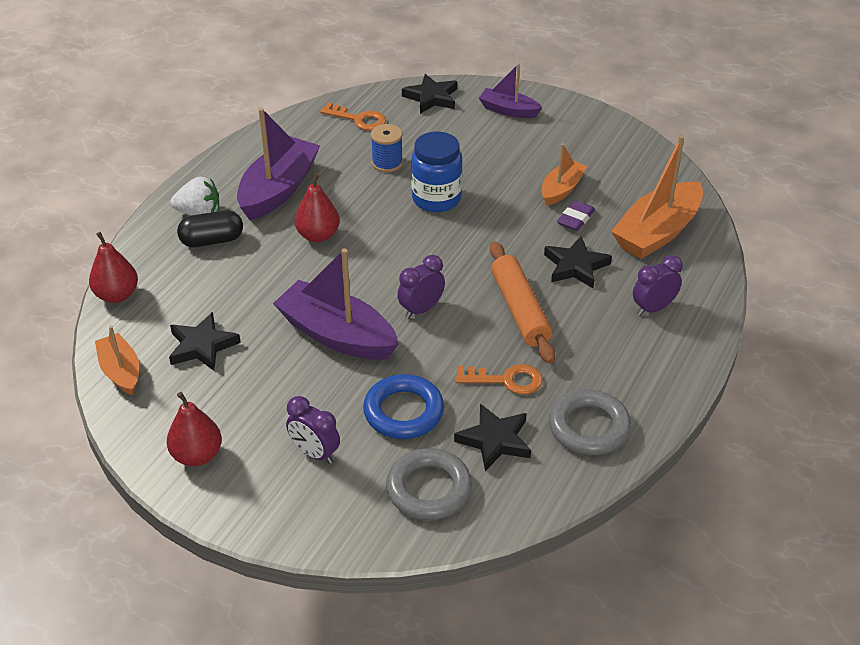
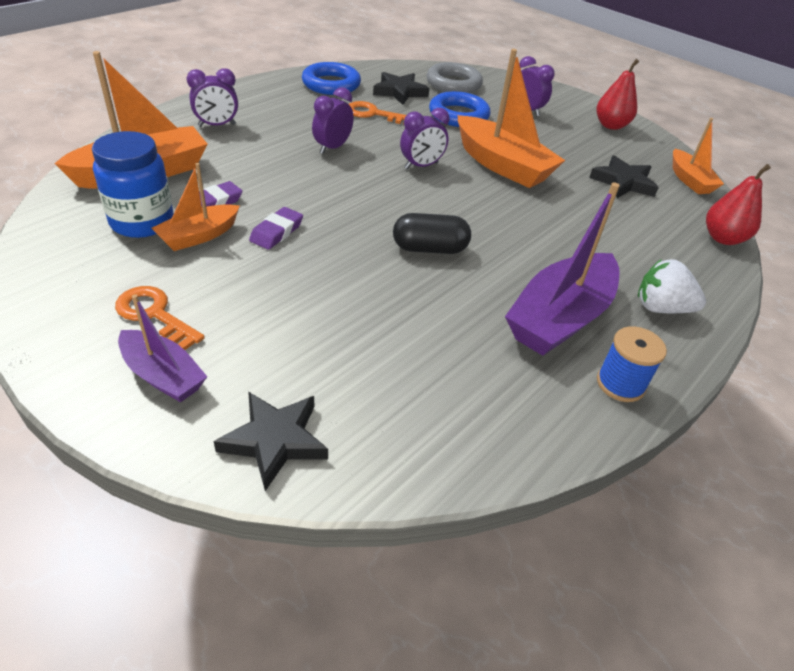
camera: 170 degrees left, 0 degrees up
(212, 240) = (636, 271): black capsule -> black capsule (429, 249)
(318, 235) = (511, 249): red pear -> none
(337, 335) = (502, 165): purple boat -> orange boat
(358, 119) = (423, 420): orange key -> orange key (154, 315)
(387, 163) = (402, 324): blue spool -> blue spool (620, 384)
(436, 199) = (358, 259): blue jar -> blue jar (142, 222)
(509, 206) = (276, 232): none -> purple eraser
(520, 310) = (332, 148): orange rolling pin -> purple clock
(575, 266) = (254, 165): black star -> none
(588, 427) = (331, 84): grey ring -> blue ring

